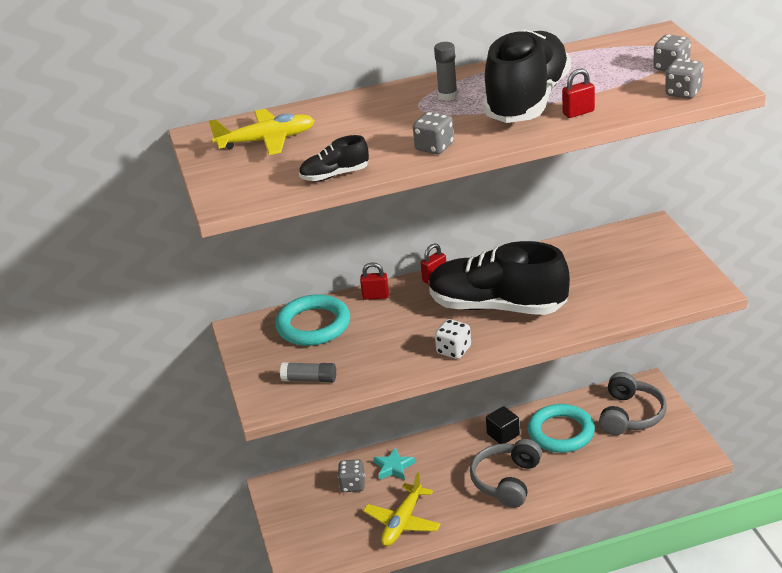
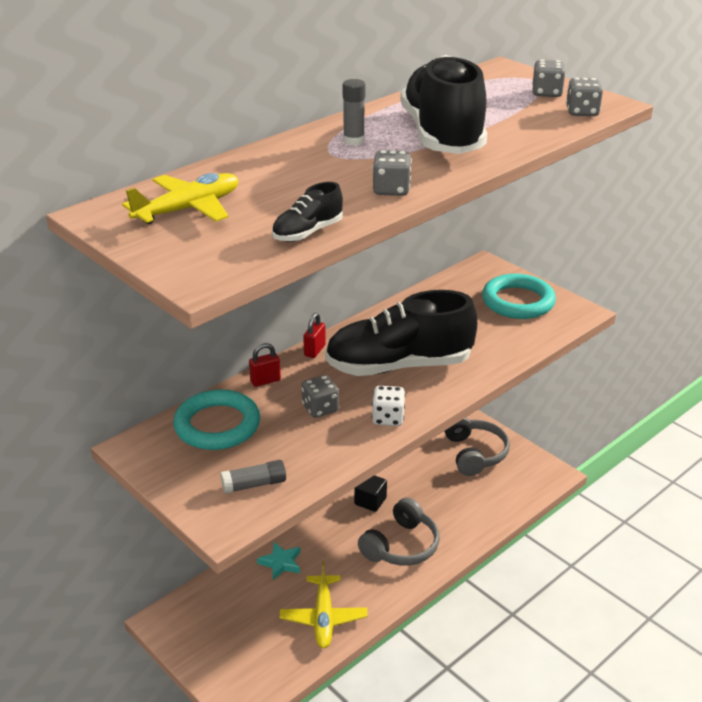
camera: 30 degrees left, 0 degrees up
(352, 485) = (248, 593): grey dice -> grey dice (320, 408)
(507, 481) = (401, 546): grey headphones -> grey headphones turned 135 degrees counterclockwise
(561, 432) = (423, 485): turquoise ring -> turquoise ring (518, 301)
(578, 113) = (504, 140): red padlock -> none

